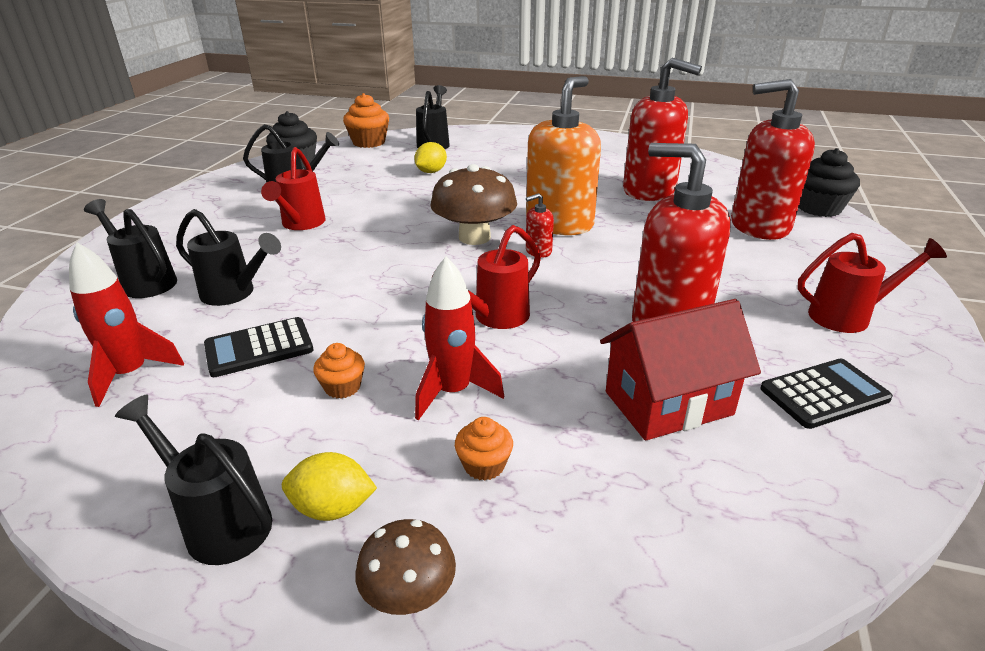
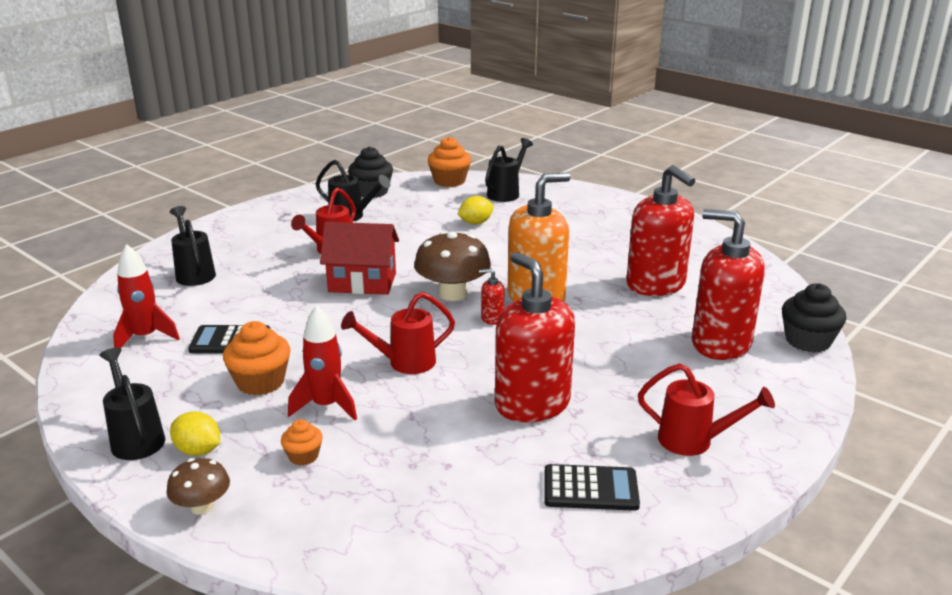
camera: 25 degrees right, 5 degrees down
(235, 294) = (243, 297): black watering can -> none
(342, 387) = (260, 382): orange cupcake -> orange cupcake, size x1.78
(668, 403) = (464, 458): red house -> red house (362, 282)

